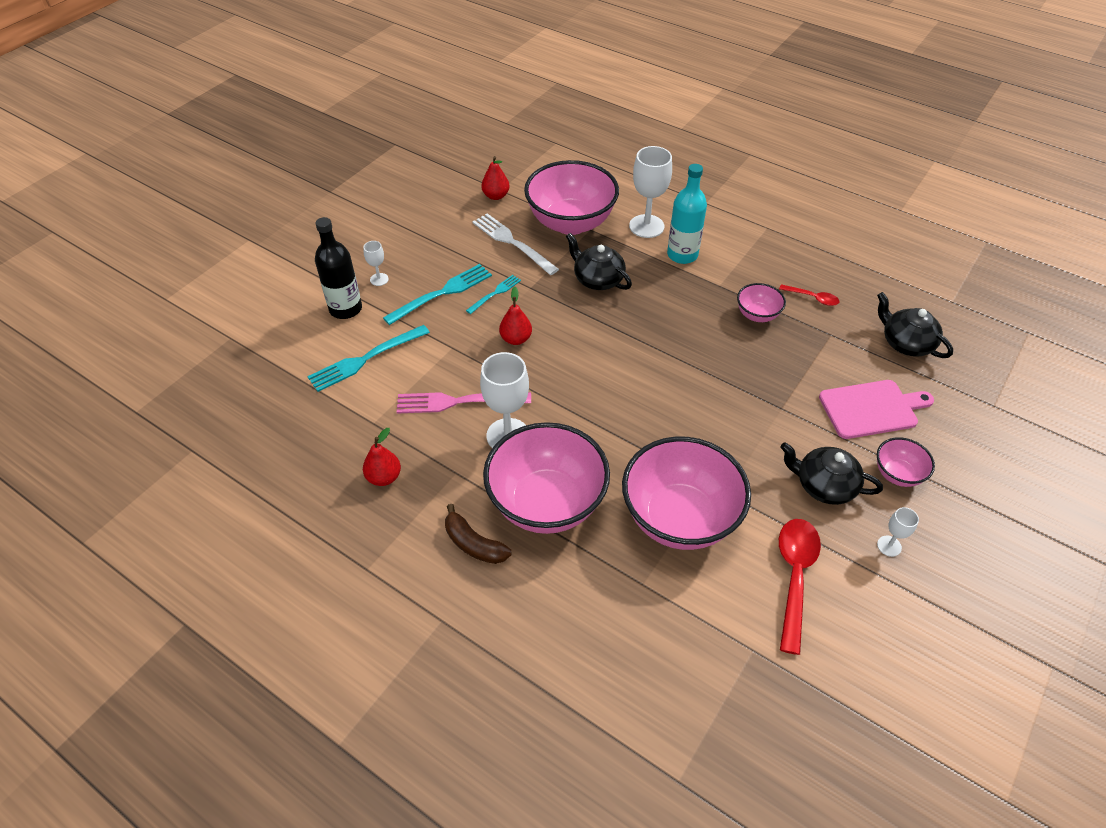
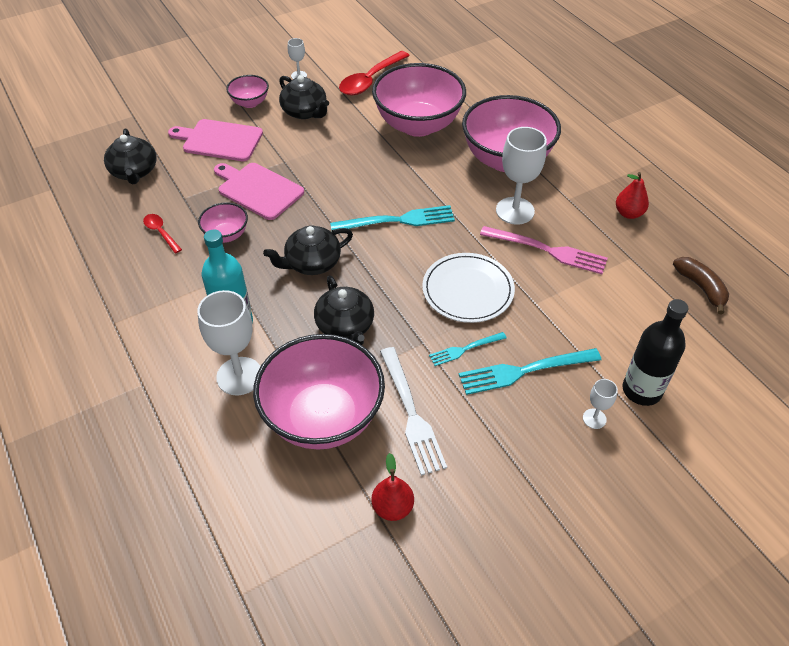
camera: 155 degrees left, 0 degrees up
(365, 359) = (628, 320): turquoise fork -> turquoise fork (398, 220)
(474, 544) = (570, 153): brown banana -> brown banana (701, 287)
(516, 339) = (468, 290): red pear -> white plate
(663, 317) = (312, 263): none -> black teapot
(774, 367) = (258, 190): none -> pink cutting board

